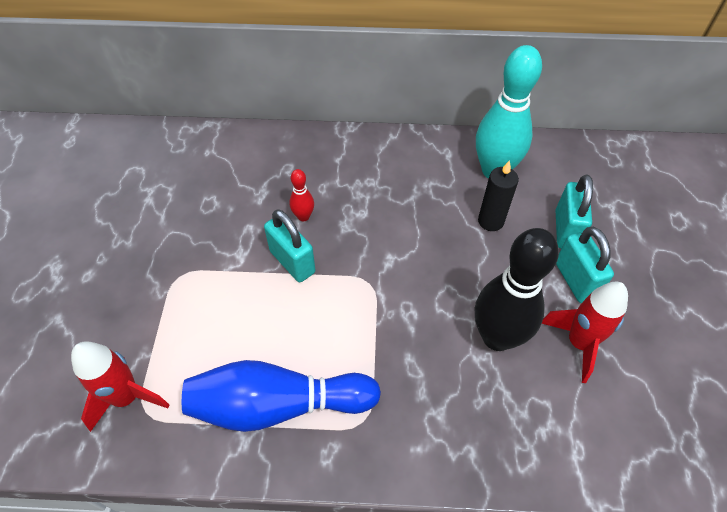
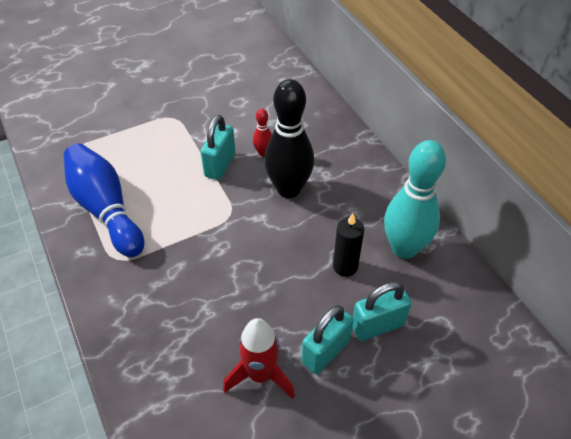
camera: 60 degrees right, 5 degrees down
(127, 397) = (76, 139): red rocket -> none
(497, 337) = (231, 313): black bowling pin -> black bowling pin (289, 189)

